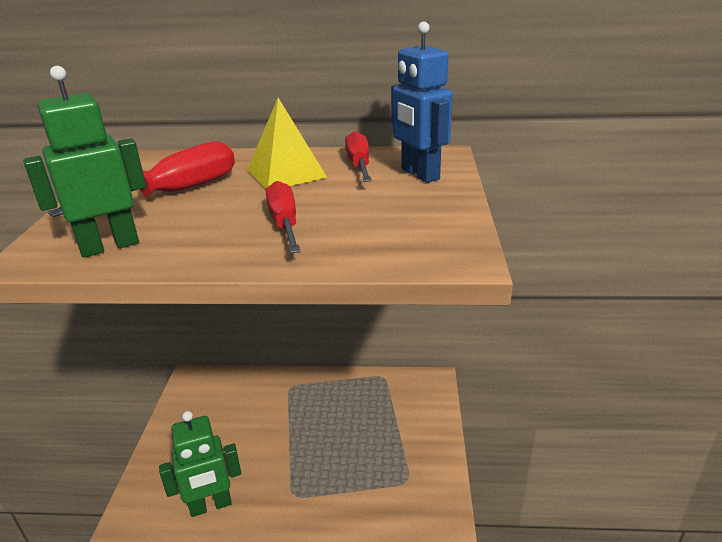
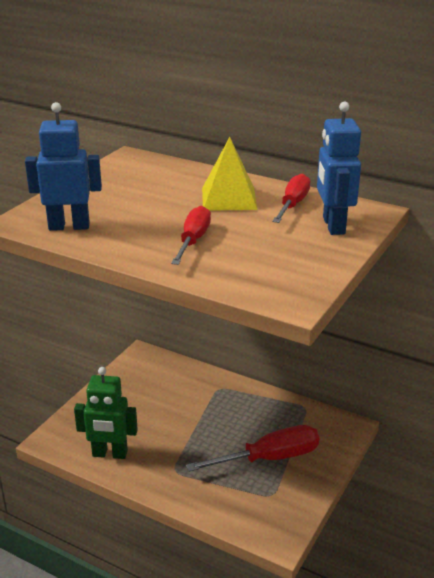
camera: 25 degrees right, 0 degrees up
(109, 246) = (69, 226): green robot -> blue robot
(174, 193) = (136, 195): red screwdriver -> red screwdriver (269, 458)

